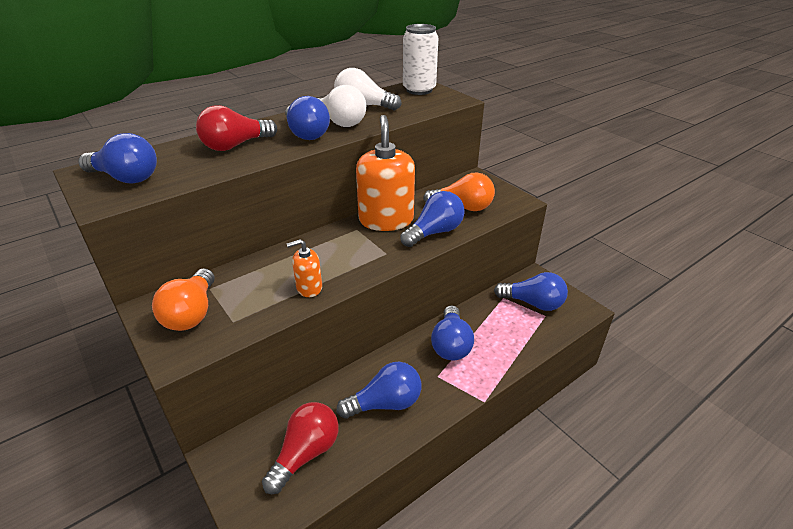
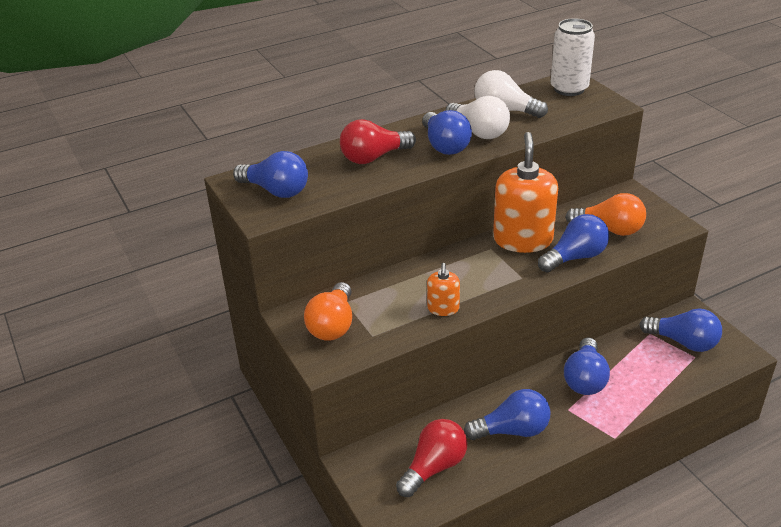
camera: 10 degrees right, 0 degrees up
(309, 288) = (443, 308): orange soap dispenser -> orange soap dispenser turned 75 degrees counterclockwise

